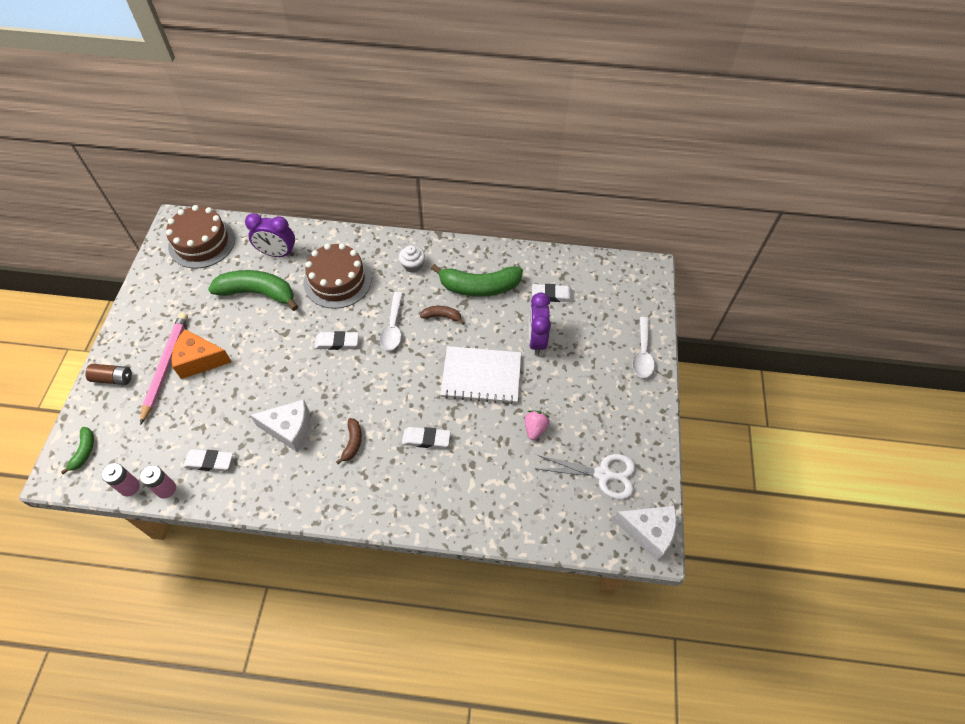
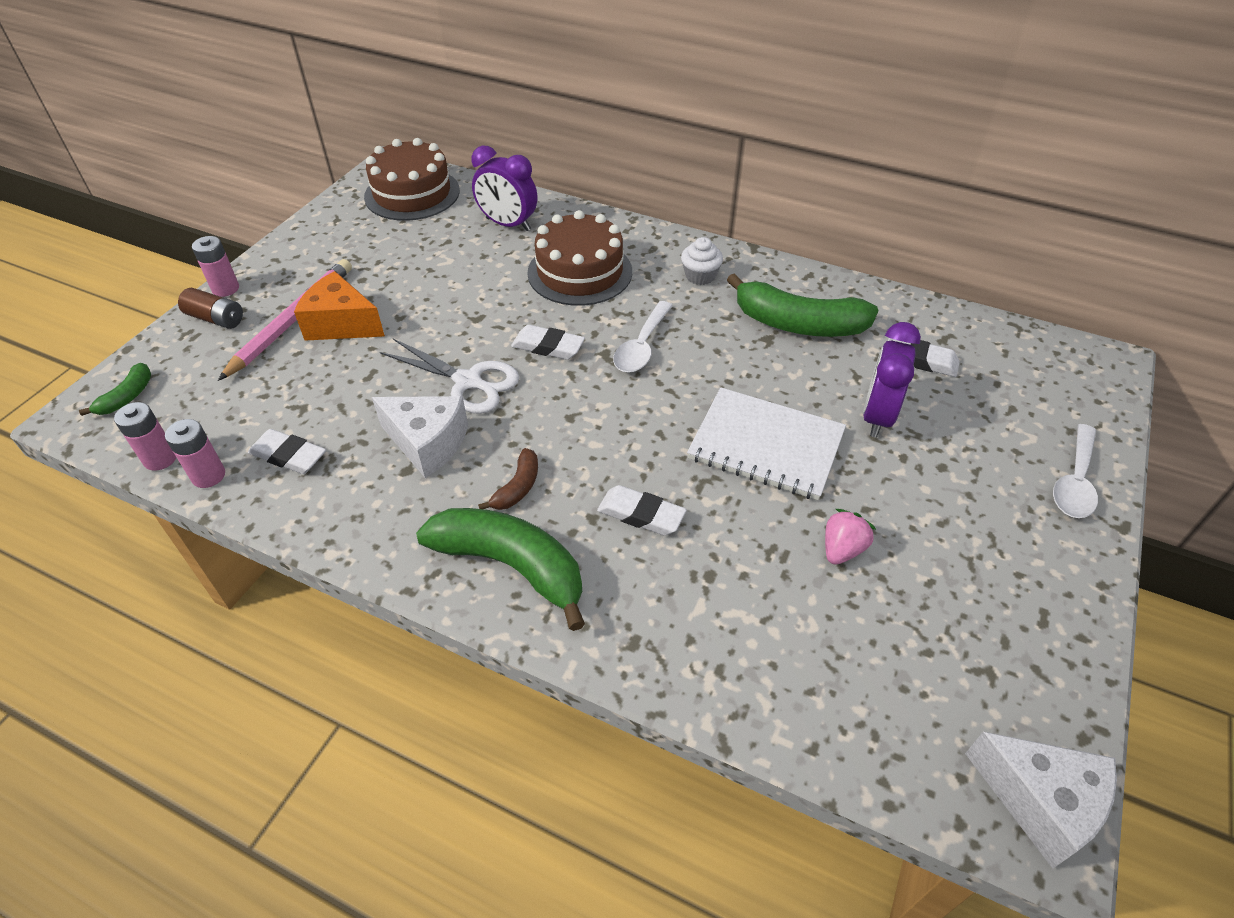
camera: 20 degrees right, 10 degrees down
(108, 353) = (225, 289): none -> pink battery
(258, 293) = (460, 263): green banana -> green banana (511, 566)
(442, 316) = (725, 349): brown banana -> none
(603, 474) = (960, 663): white scissors -> white scissors (468, 381)

